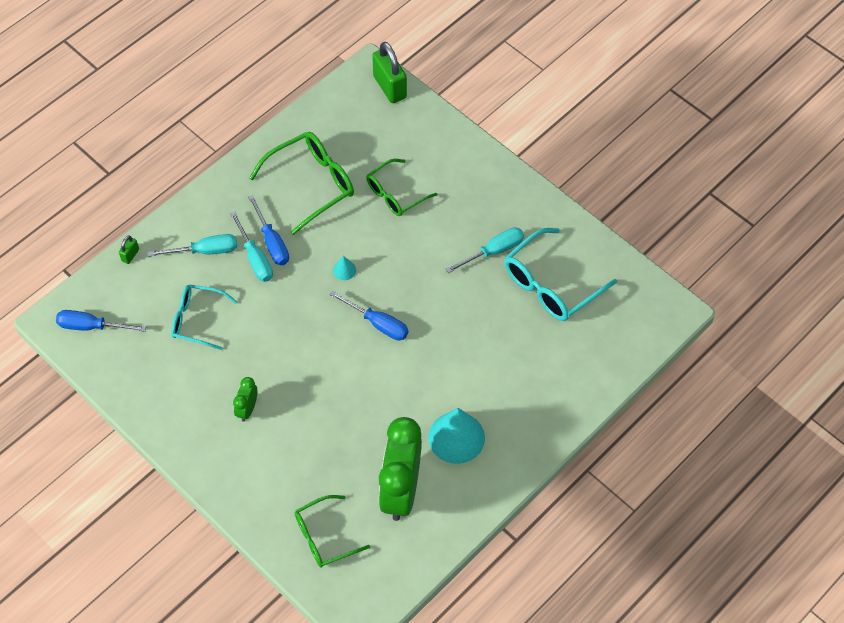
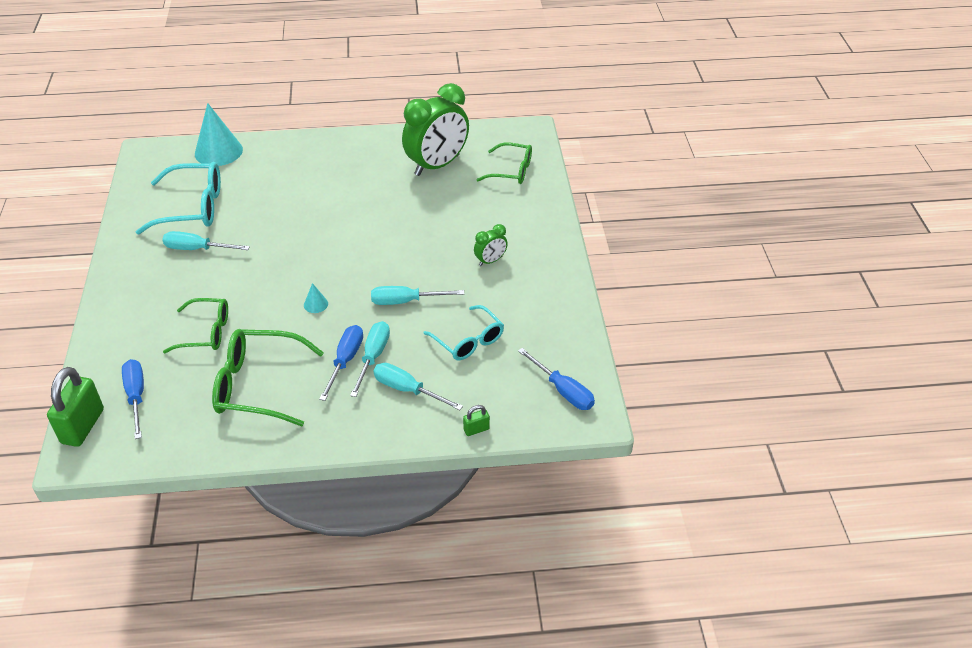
camera: 140 degrees left, 15 degrees down
(278, 321) = (406, 301): none -> turquoise screwdriver
(378, 323) = (337, 256): blue screwdriver -> blue screwdriver (136, 396)
(456, 437) = (369, 170): turquoise cone -> turquoise cone (218, 151)

